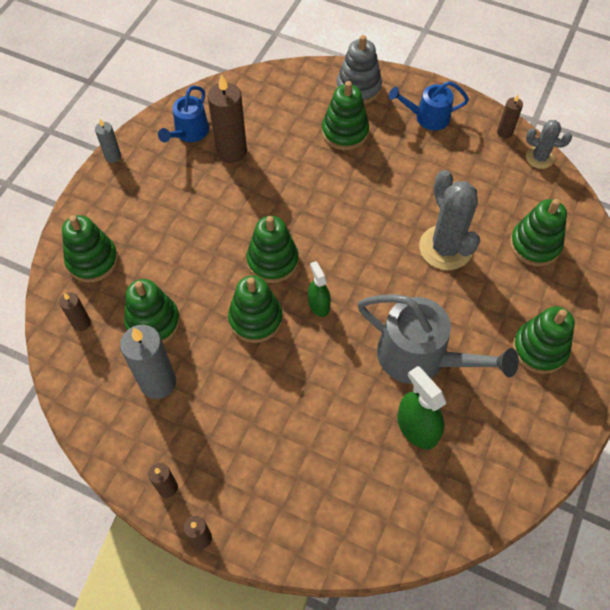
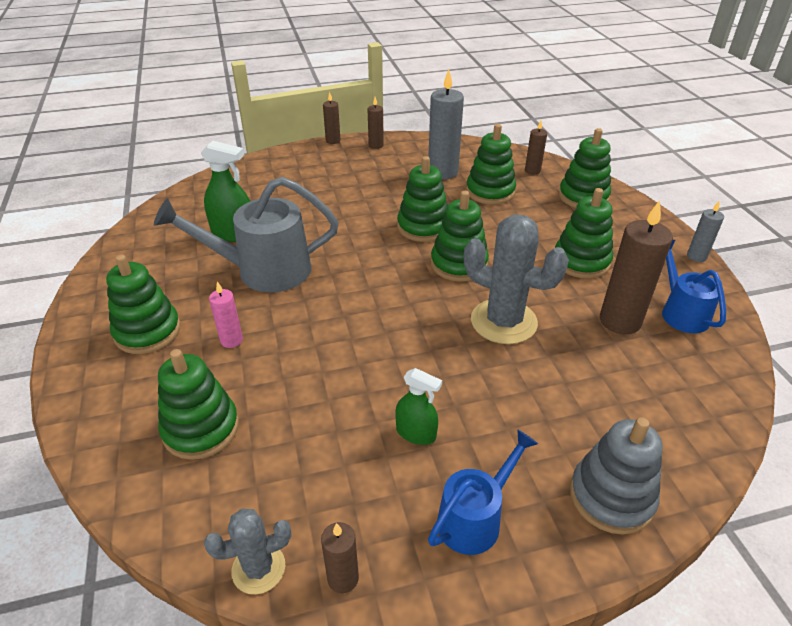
camera: 140 degrees right, 20 degrees down
(318, 305) = (385, 258): green spray bottle -> green spray bottle (416, 433)
(345, 132) = (547, 419): green stacking toy -> green stacking toy (581, 261)
(445, 248) = (308, 364): grey cactus -> grey cactus (503, 321)
(484, 300) = (231, 340): none -> pink candle

